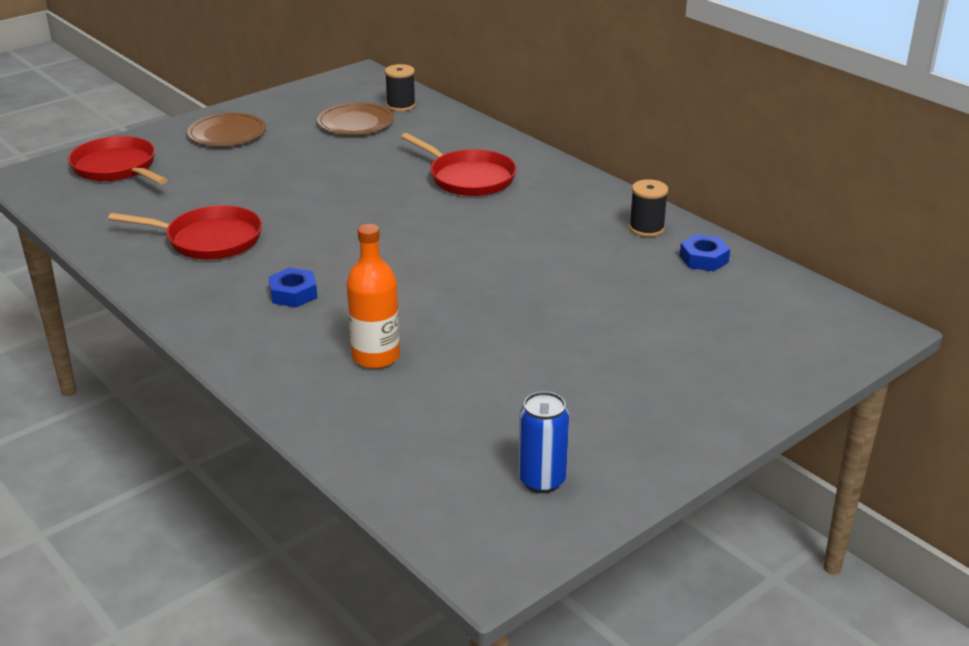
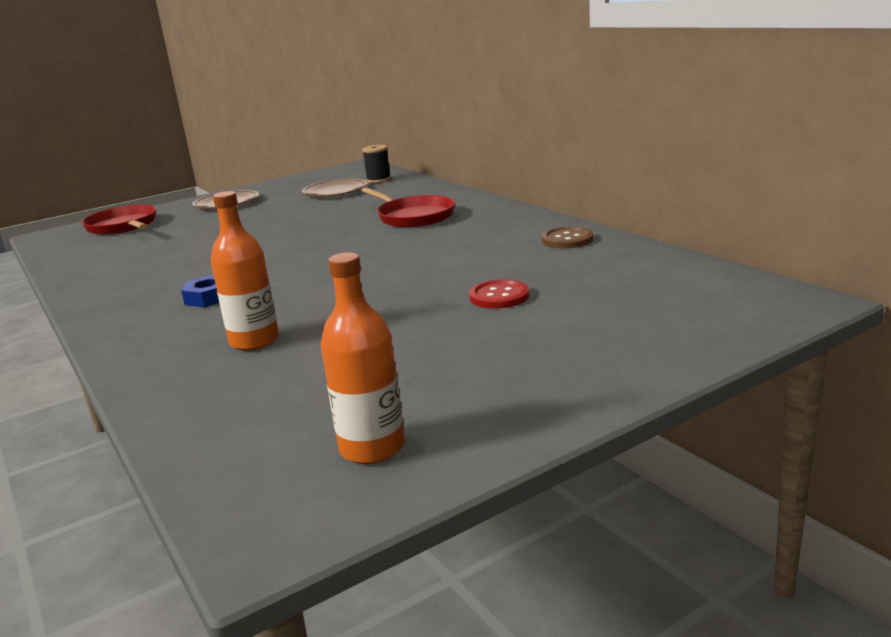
camera: 10 degrees right, 10 degrees down
(209, 240) = (162, 265): red pan -> none
(542, 480) = (372, 448): blue can -> orange bottle
(599, 307) = (499, 296): none -> red button
(646, 228) = (567, 240): black spool -> brown button
(704, 259) = (619, 257): blue nut -> none

